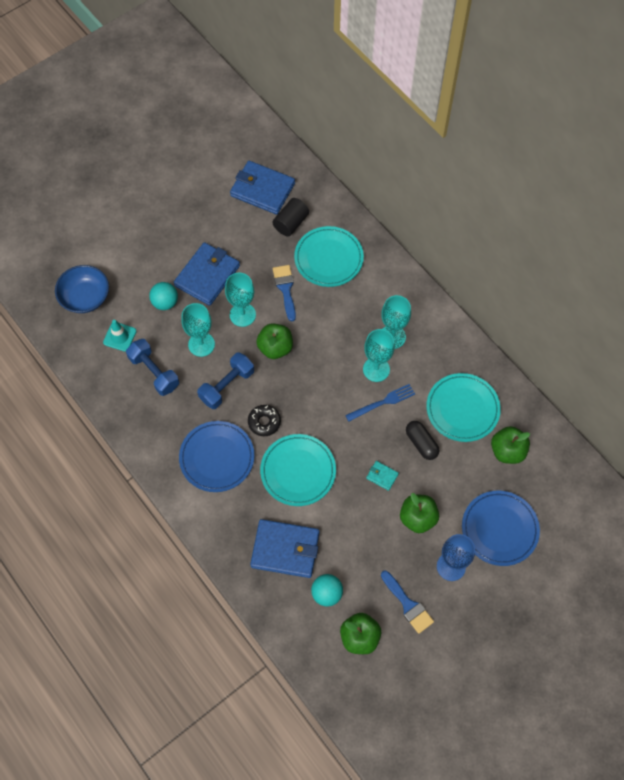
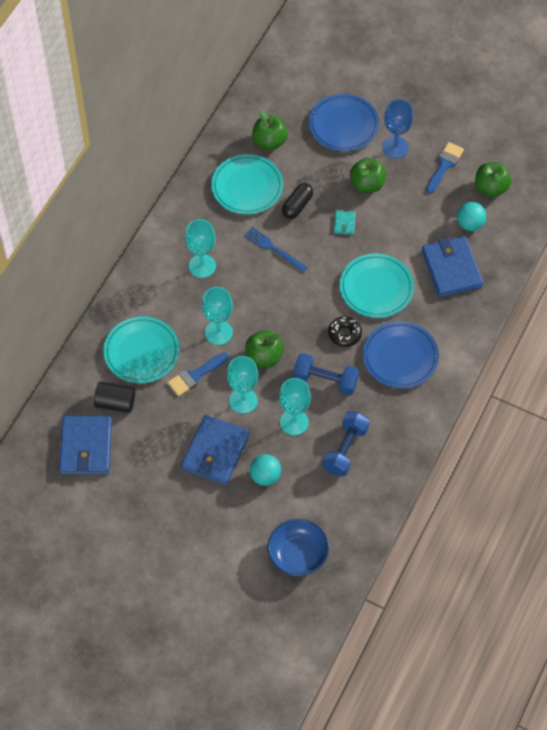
camera: 115 degrees left, 5 degrees down
(120, 336) = (324, 499): turquoise traffic cone -> none
(207, 276) = (215, 452): blue wallet -> blue wallet turned 75 degrees counterclockwise
(376, 369) = (243, 266): turquoise goblet -> turquoise goblet (218, 332)

